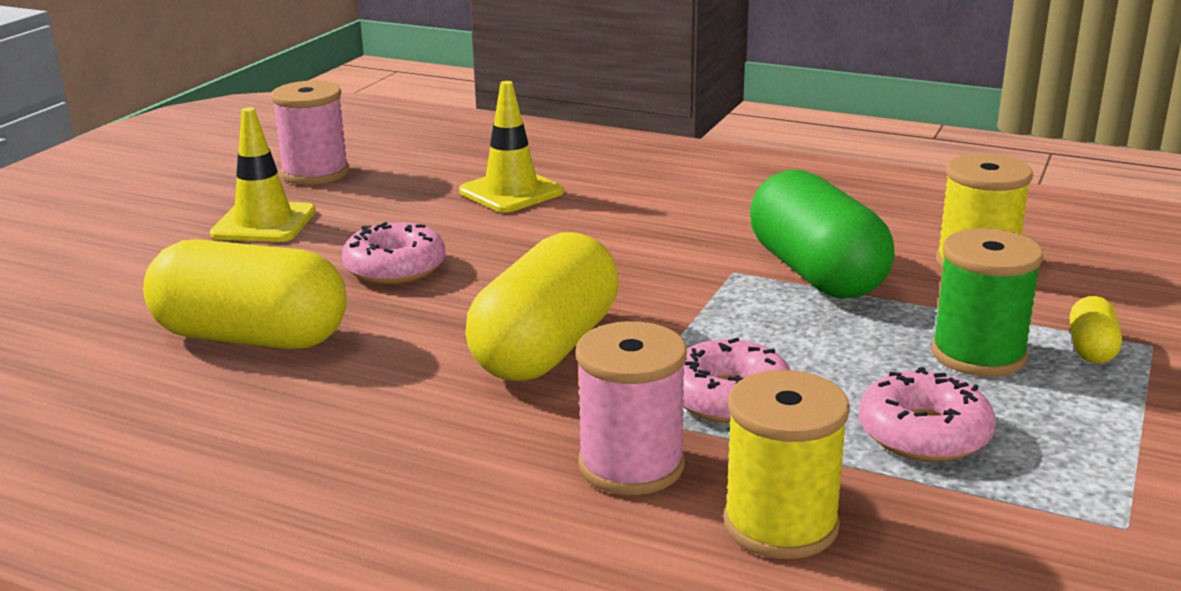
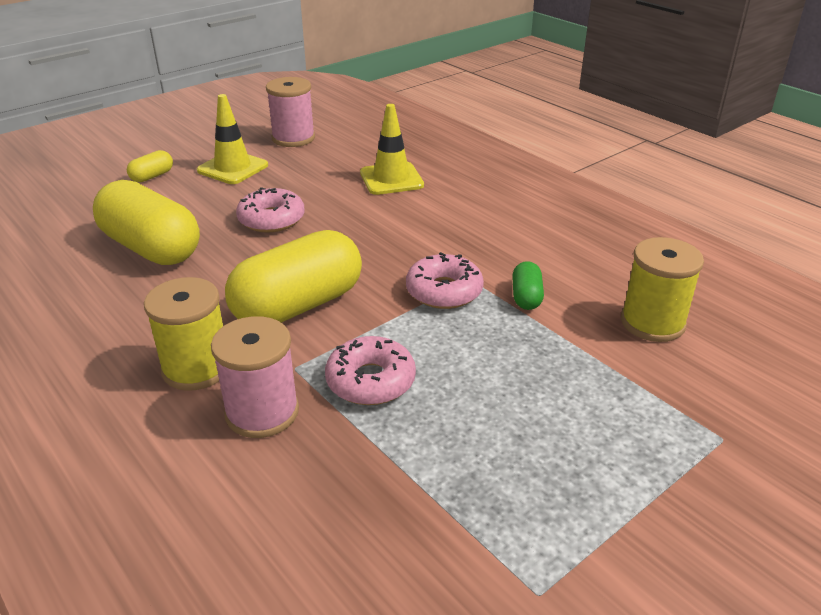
camera: 25 degrees right, 10 degrees up
(780, 525) = (305, 493): yellow spool -> yellow spool (196, 368)
(816, 273) = (526, 297): green capsule -> green capsule, size x0.44
(924, 433) = (470, 456): pink donut -> pink donut (444, 291)
(978, 354) = (575, 402): green spool -> none
(1091, 348) = (669, 425): yellow capsule -> yellow capsule (152, 176)

